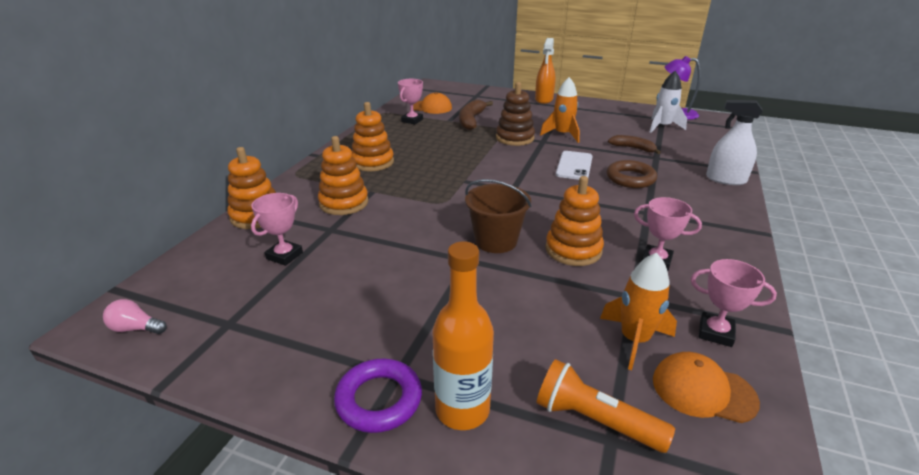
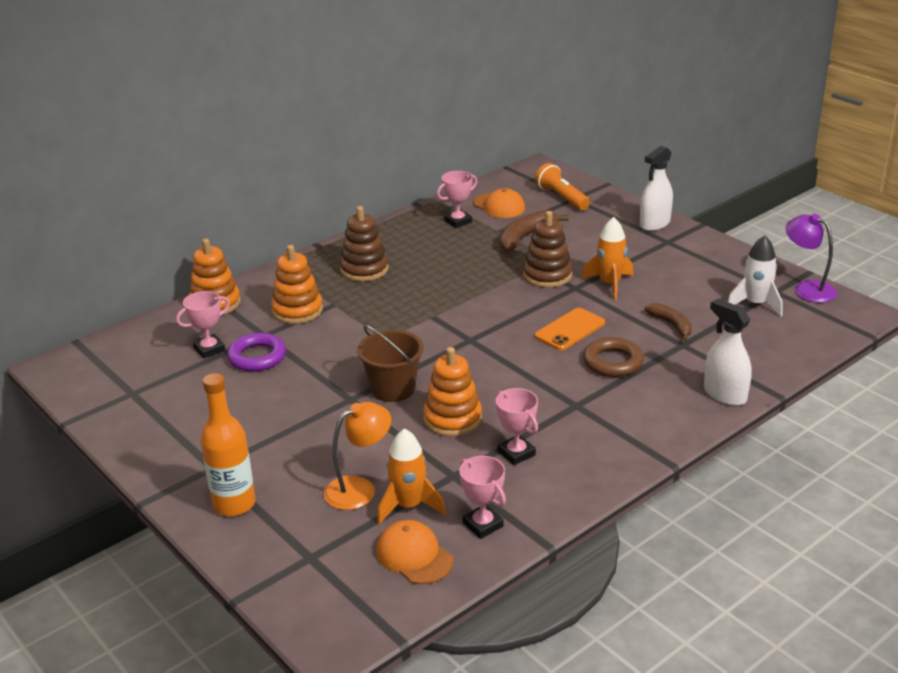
camera: 30 degrees right, 0 degrees up
(136, 328) = (73, 377): pink light bulb -> none
(372, 162) = (364, 269): orange stacking toy -> brown stacking toy
(379, 400) = (188, 478): purple ring -> purple ring (257, 357)
(544, 99) = (654, 224): orange spray bottle -> white spray bottle
(570, 340) = (359, 488): none -> orange lamp
(574, 166) = (570, 330): white phone -> orange phone
(595, 420) = (313, 543): orange flashlight -> orange flashlight (562, 198)

